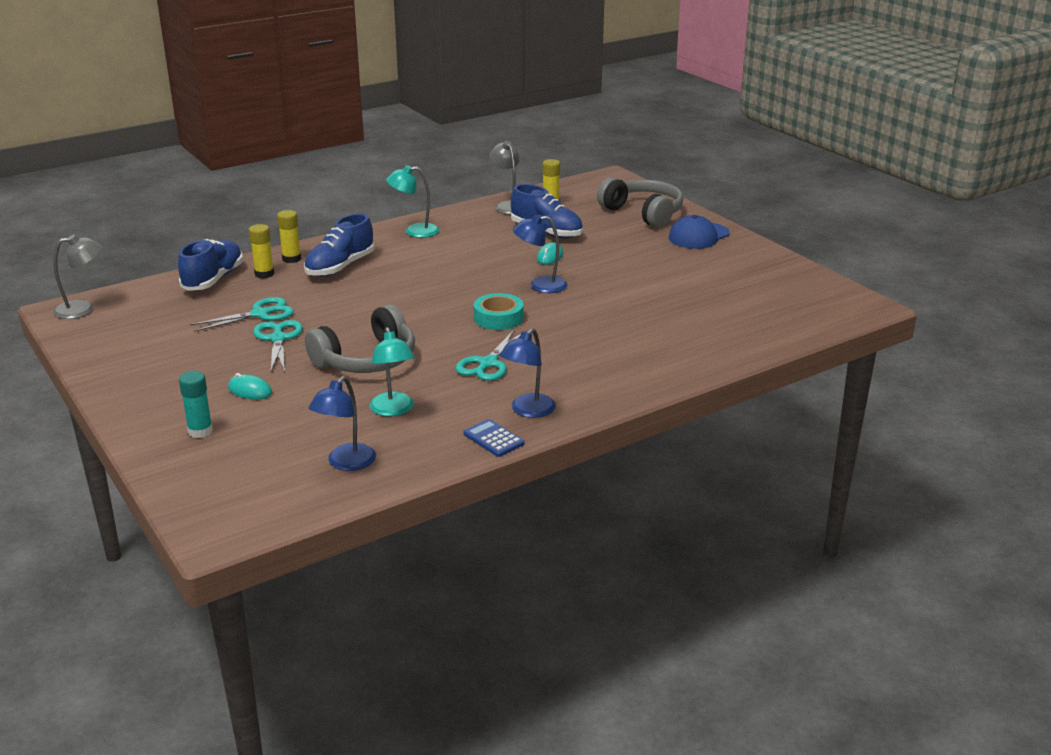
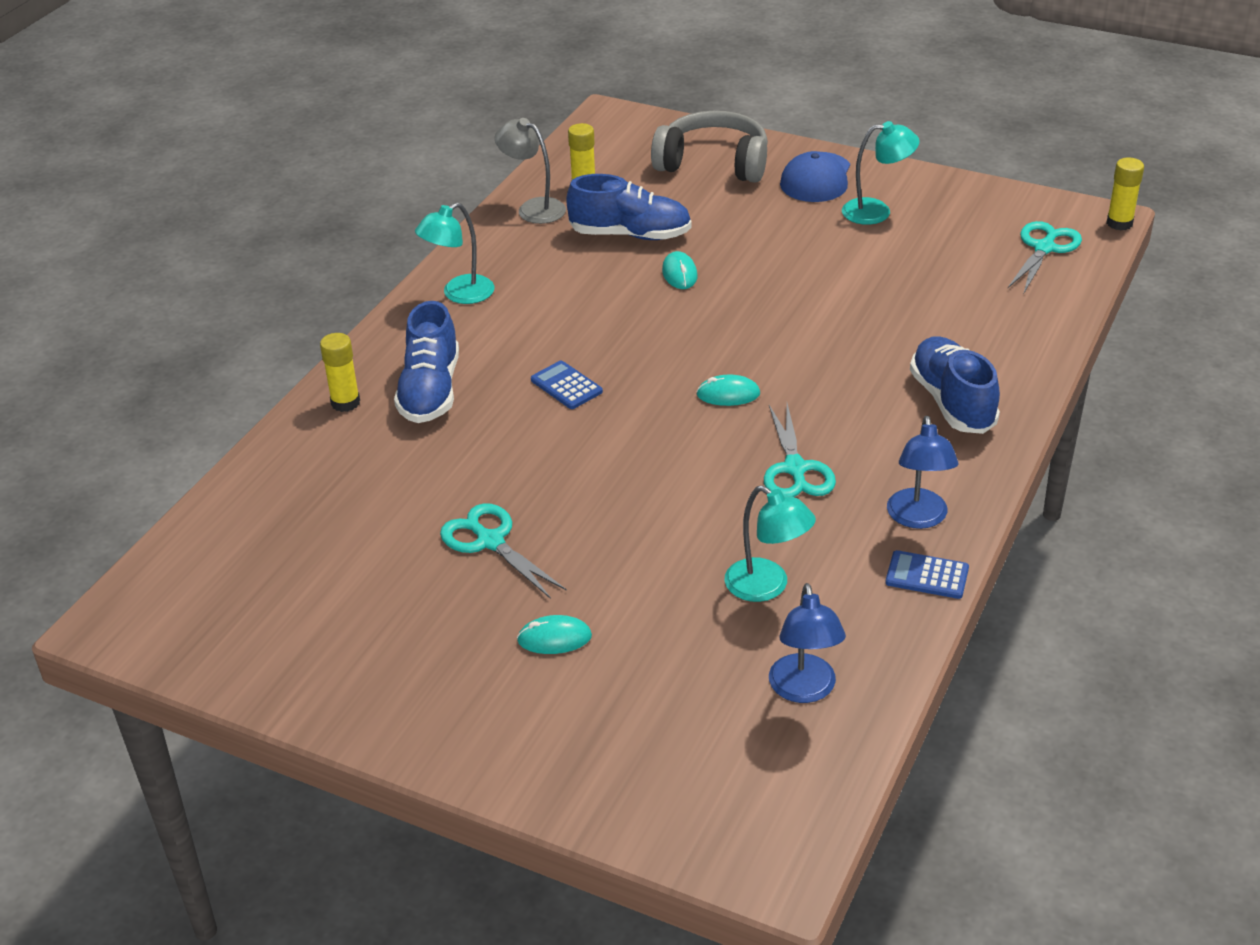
camera: 30 degrees left, 10 degrees up
(83, 309) = (143, 608): grey lamp -> none
(200, 431) = (569, 730): turquoise glue stick -> none
(213, 279) = (276, 480): blue shoe -> blue shoe (952, 402)
(260, 314) = (415, 512): turquoise scissors -> turquoise scissors (1044, 248)
(264, 274) = (338, 443): yellow glue stick -> yellow glue stick (1119, 223)
(367, 360) = (645, 526): grey headphones -> none
(414, 286) = (566, 386): none -> blue calculator
(498, 318) = (728, 394): turquoise tape -> turquoise mouse
(540, 286) = (720, 324): blue lamp -> none
(715, 261) = (877, 211): none -> turquoise lamp

